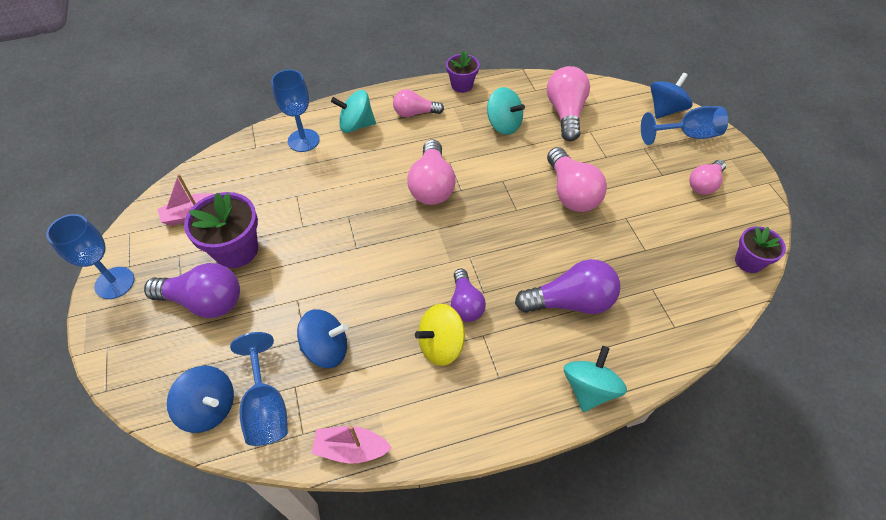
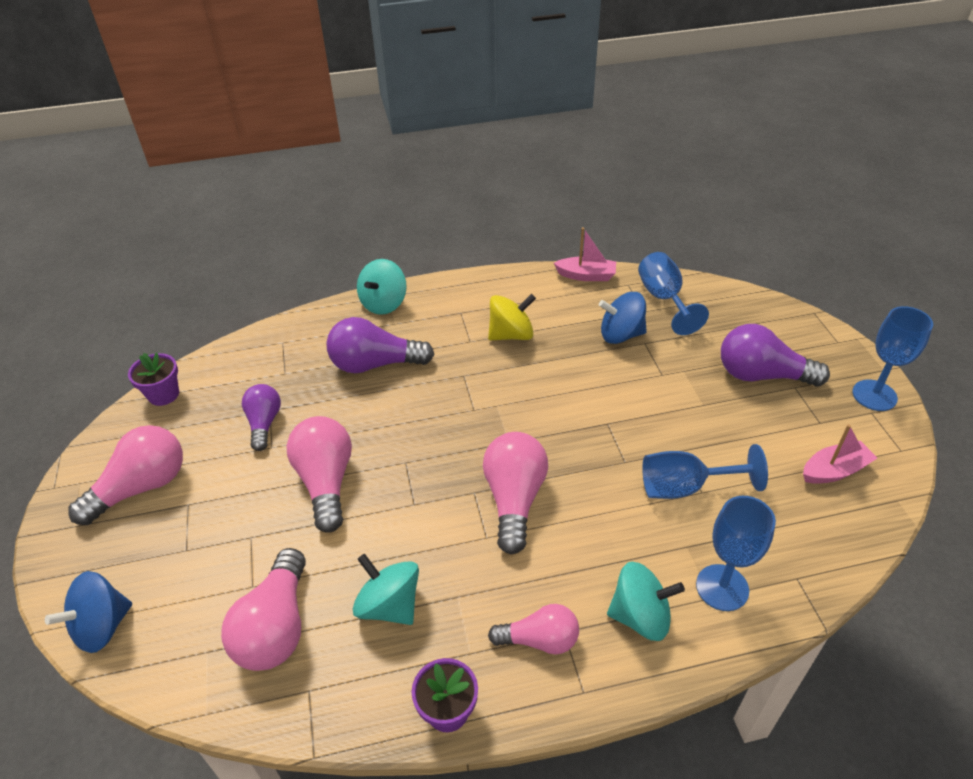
camera: 175 degrees left, 10 degrees down
(209, 407) = (713, 300): blue spinning top -> none
(236, 250) = (752, 425): purple flower pot -> none
(465, 304) = (484, 365): purple light bulb -> purple light bulb (264, 423)
(687, 135) = (104, 570): blue goblet -> blue goblet (685, 487)
(704, 184) = (141, 487): pink light bulb -> pink light bulb, size x1.57

